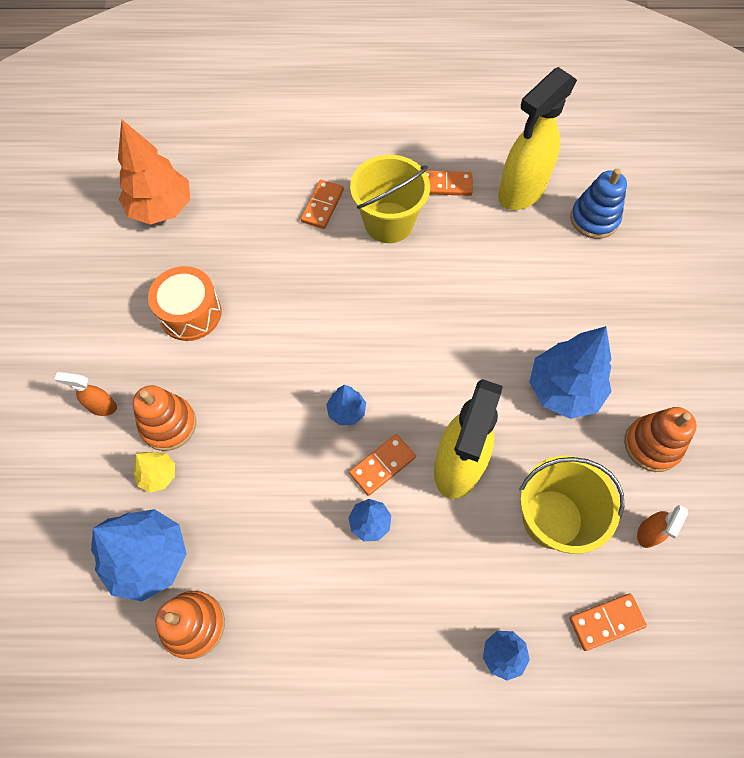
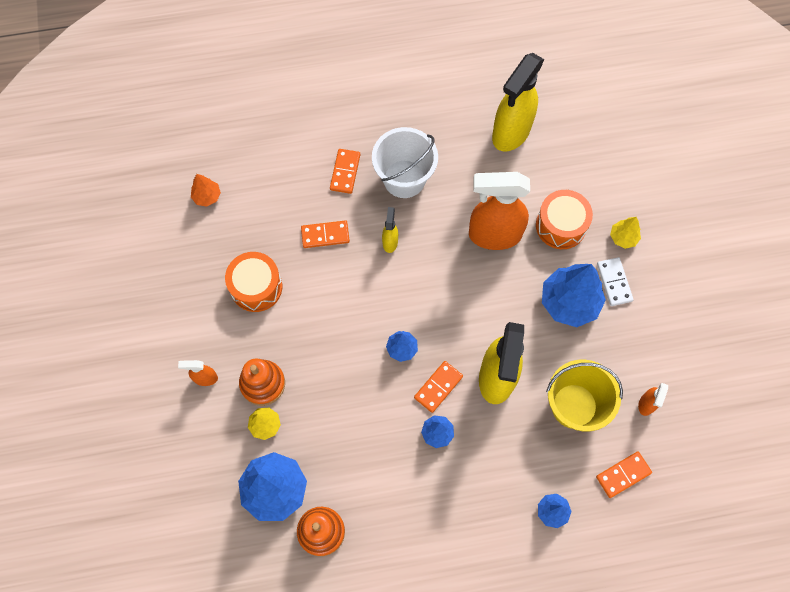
camera: 10 degrees left, 5 degrees up
(161, 208) = (207, 196): orange tree -> orange tree, size x0.50
(358, 287) = (390, 242): none -> yellow spray bottle
(388, 222) = (404, 179): yellow bucket -> white bucket
(445, 185) = (446, 136): orange domino -> orange domino (325, 235)
(482, 298) = (494, 235): none -> orange spray bottle
(565, 300) = (561, 225): none -> orange drum
(594, 219) = (575, 148): blue stacking toy -> none
(623, 375) = (614, 282): none -> white domino
(640, 325) = (623, 237): none -> yellow tree
(652, 445) = (642, 335): orange stacking toy -> none

